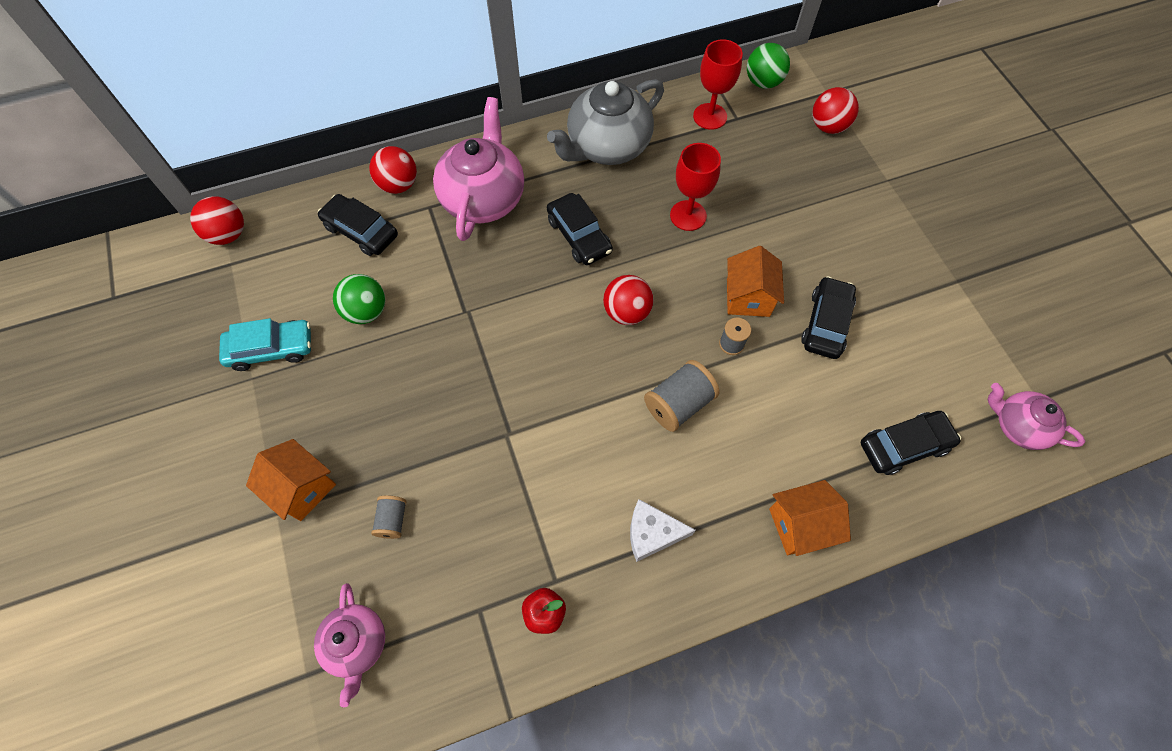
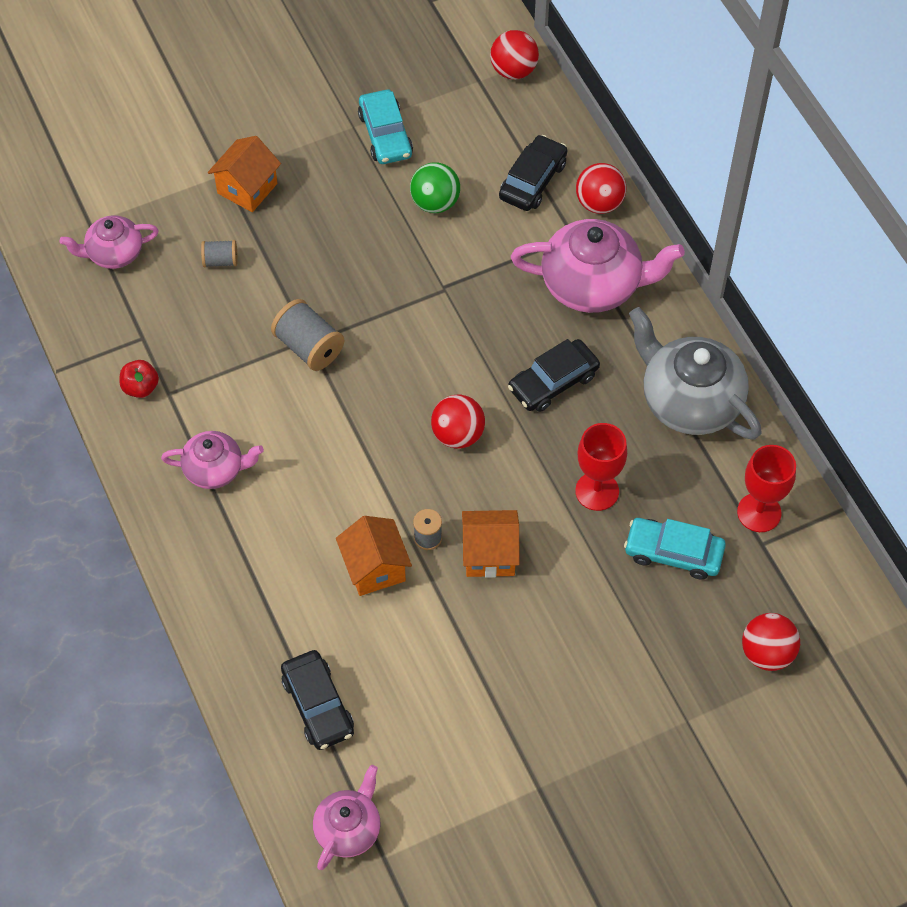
camera: 85 degrees right, 5 degrees down
(652, 533) = (215, 469): white cheese -> pink teapot
(678, 404) = (352, 488): grey spool -> grey spool (309, 347)
(745, 172) = (673, 553): none -> turquoise car
(763, 82) = (832, 576): green ball -> none
(800, 525) = (227, 599): orange house -> orange house (374, 568)
(826, 323) = (463, 635): black car -> none

